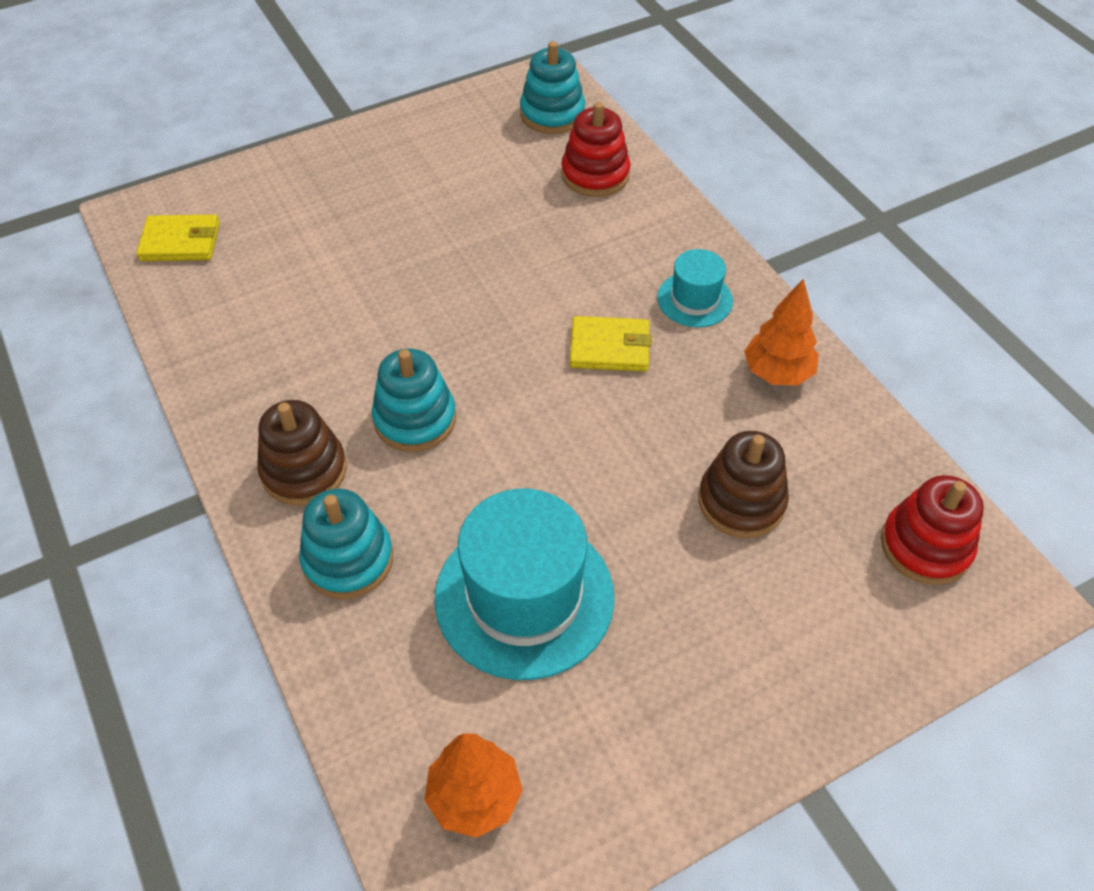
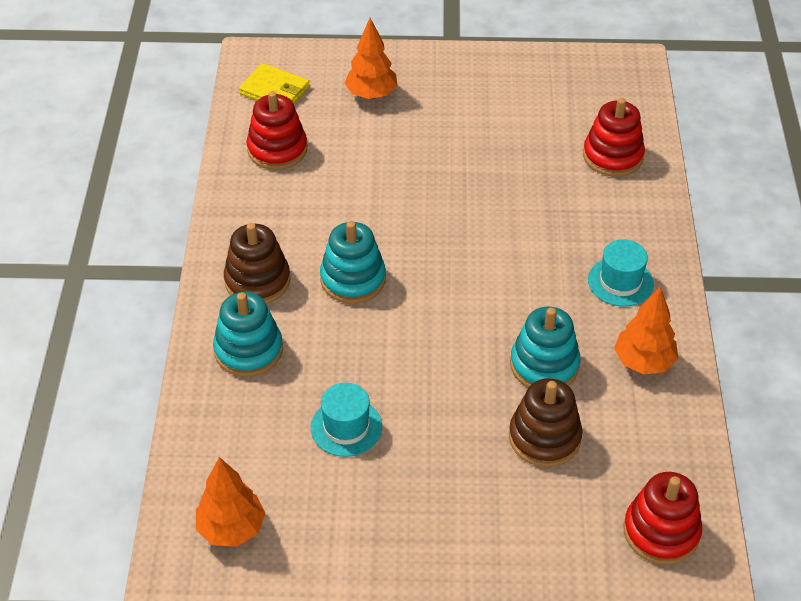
camera: 30 degrees right, 5 degrees down
(227, 307) = (277, 149): none -> red stacking toy
(297, 205) = (371, 94): none -> orange tree
(524, 597) = (346, 427): turquoise hat -> turquoise hat, size x0.52
(552, 114) = (613, 95): turquoise stacking toy -> turquoise stacking toy (544, 365)
(610, 347) = (528, 289): yellow wallet -> none

